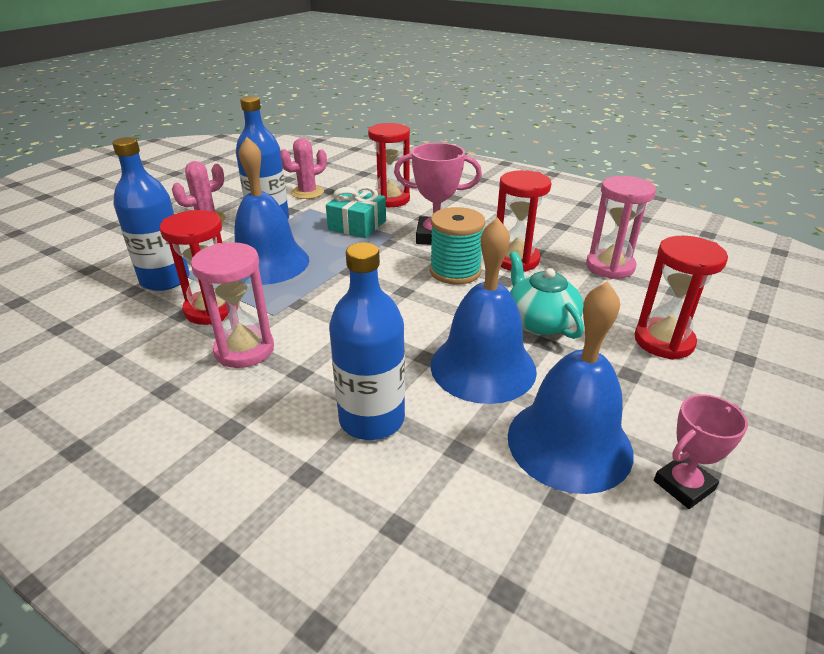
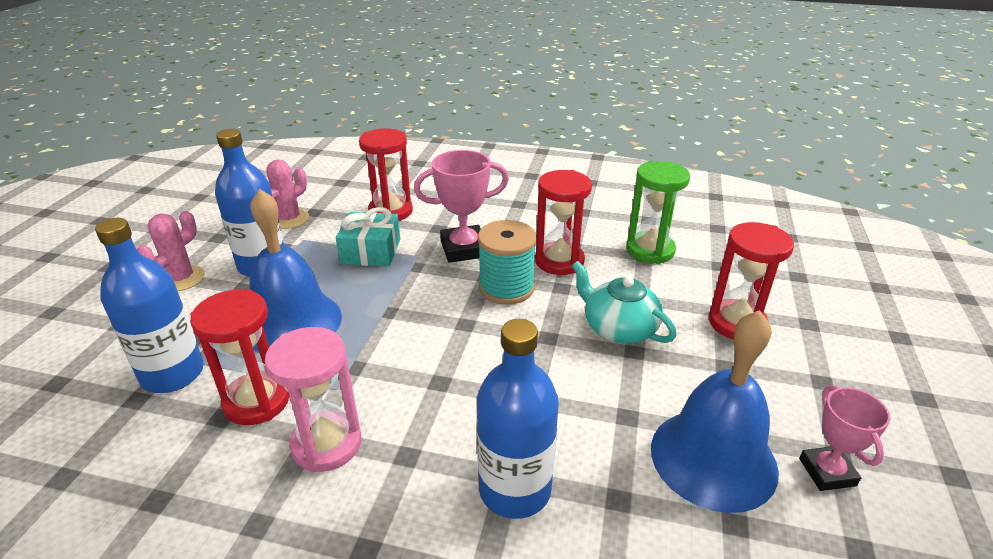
camera: 20 degrees left, 0 degrees up
(483, 367) = (592, 395): blue bell -> none
(610, 267) = (650, 250): pink hourglass -> green hourglass
(683, 485) = (827, 472): pink trophy -> pink trophy turned 45 degrees counterclockwise

